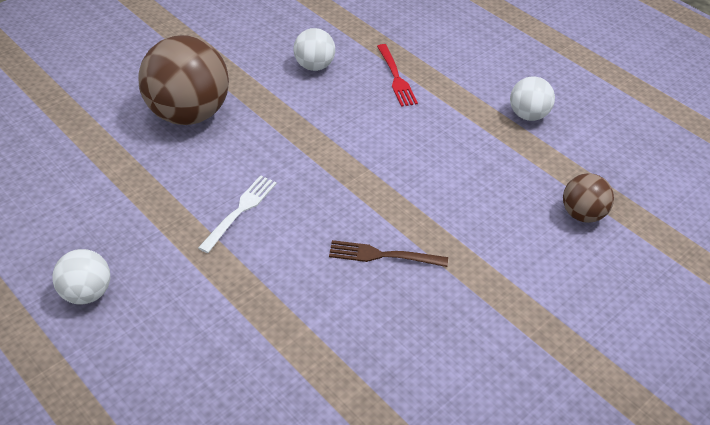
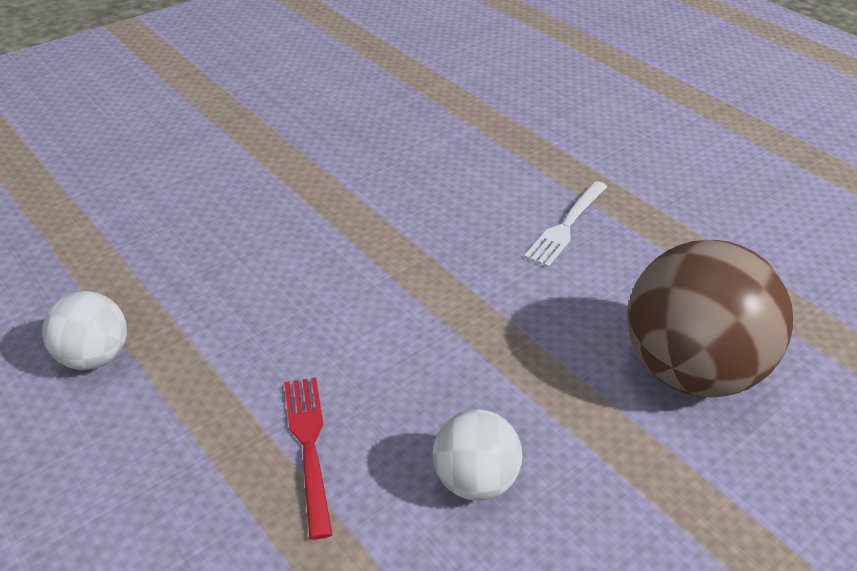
camera: 175 degrees left, 5 degrees down
(87, 293) = (711, 155): white ball -> none
(383, 255) = (388, 177): brown fork -> none
(582, 214) = (118, 211): brown ball -> none

